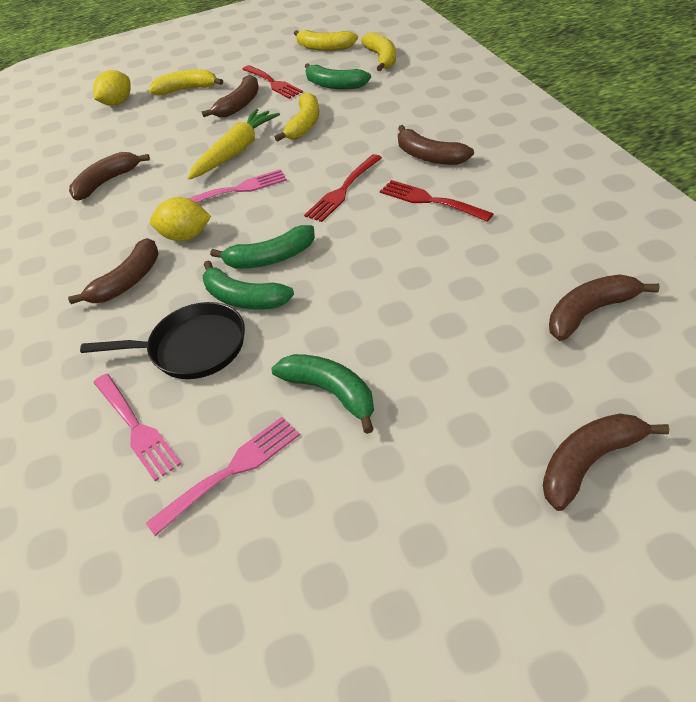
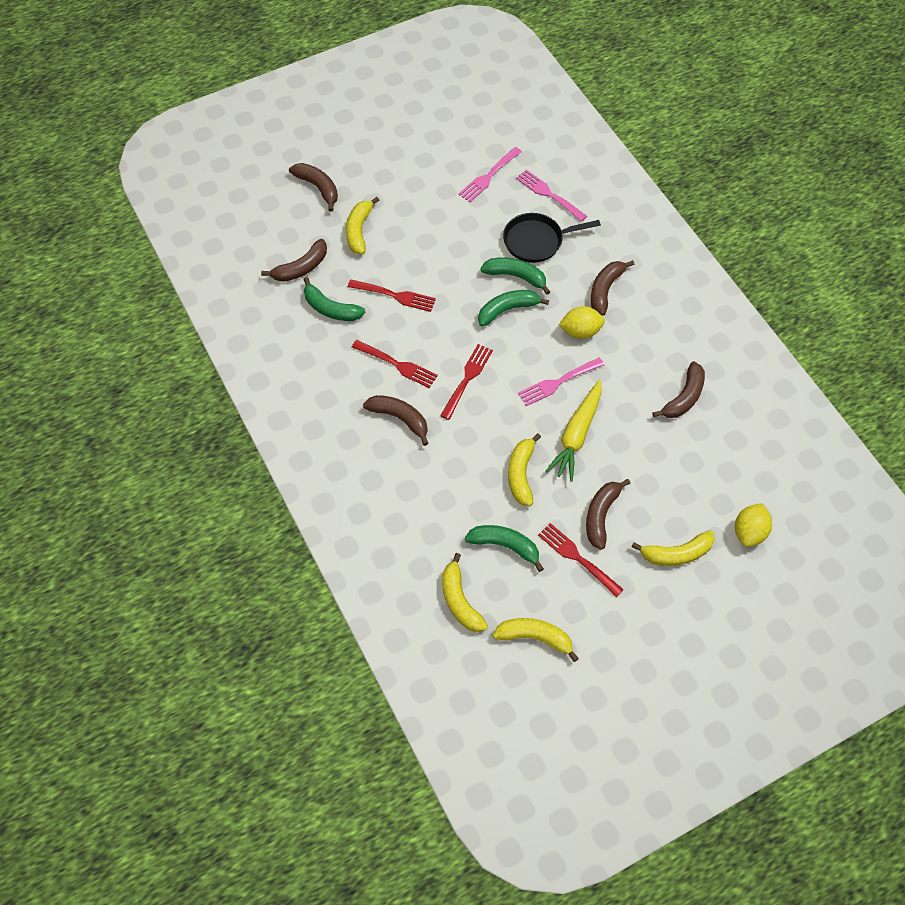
camera: 165 degrees right, 15 degrees up
(331, 392) = (446, 216): green banana -> green banana (330, 308)
(430, 274) = (395, 296): none -> red fork
(493, 371) = (359, 230): none -> yellow banana
(589, 462) = (318, 188): brown banana -> brown banana turned 90 degrees counterclockwise

